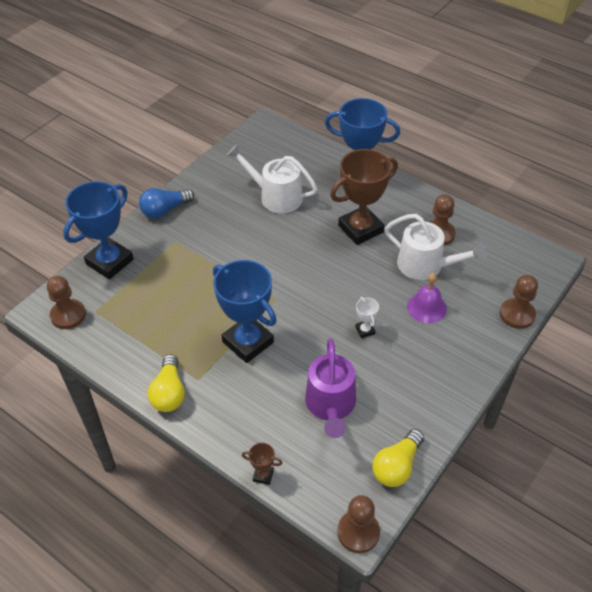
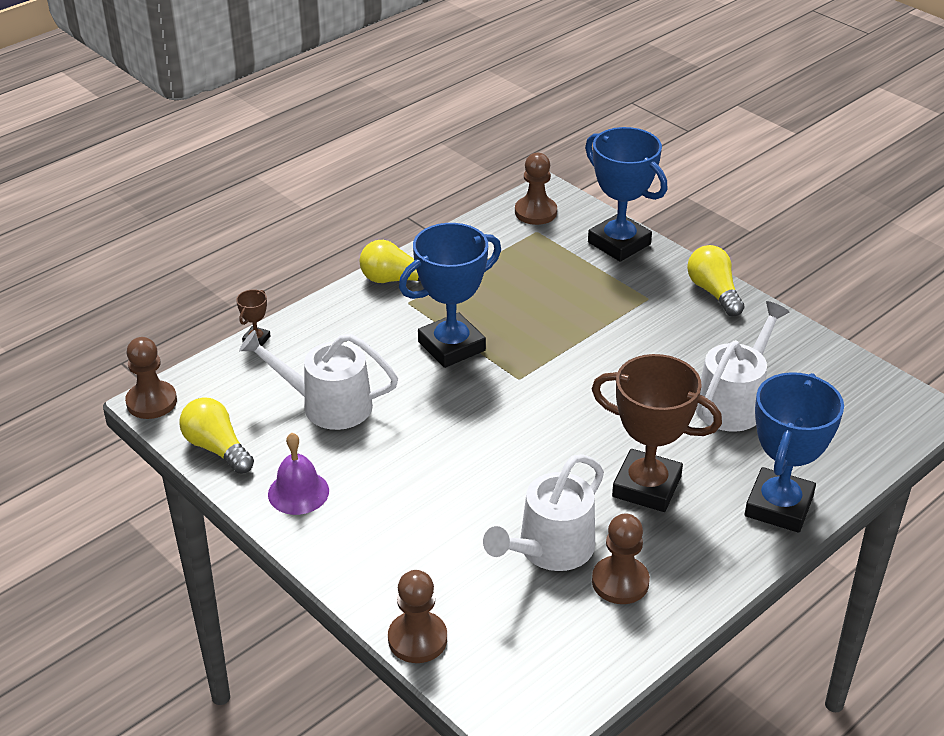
camera: 100 degrees right, 10 degrees down
(165, 210) = (713, 292): blue light bulb -> yellow light bulb
(330, 405) = (328, 405): purple watering can -> white watering can
(360, 229) = (646, 486): brown trophy -> brown trophy turned 45 degrees counterclockwise
(365, 330) = (438, 456): white trophy -> none
(426, 307) = (462, 531): purple bell -> purple bell (298, 492)

